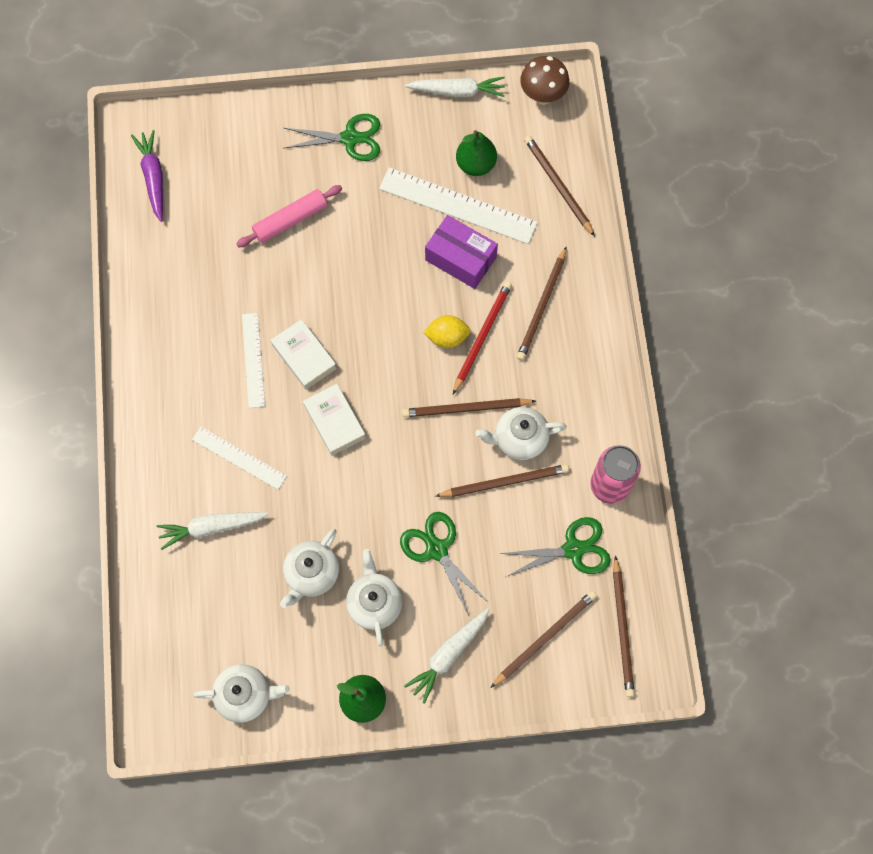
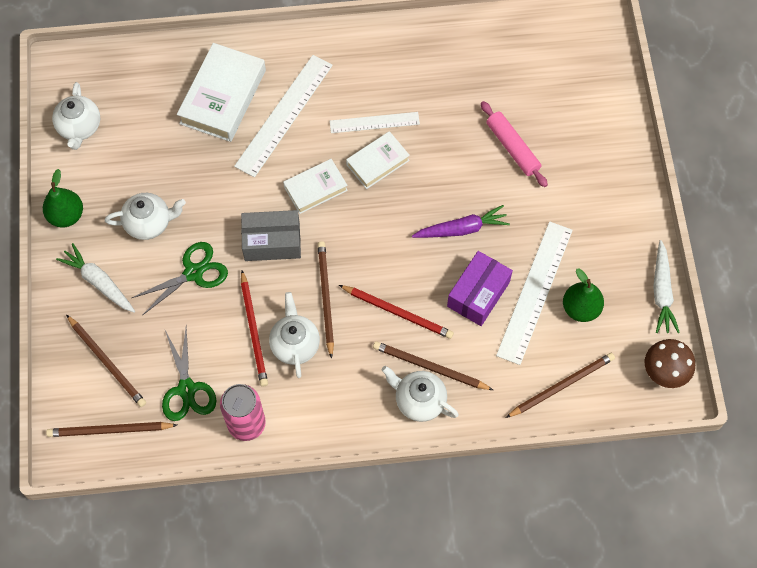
camera: 90 degrees right, 5 degrees down
(153, 177) = (550, 37): purple carrot -> purple carrot (462, 229)
(211, 527) = (223, 97): white carrot -> white book
(239, 458) = (284, 115): white ruler -> white ruler, size x1.67
(312, 573) = (178, 174): white teapot -> white teapot (419, 400)
(350, 138) = (601, 196): green scissors -> none
(399, 466) = (272, 242): none -> grey box
(447, 337) = (397, 282): yellow lemon -> none
(505, 482) = (254, 331): brown pencil -> red pencil

